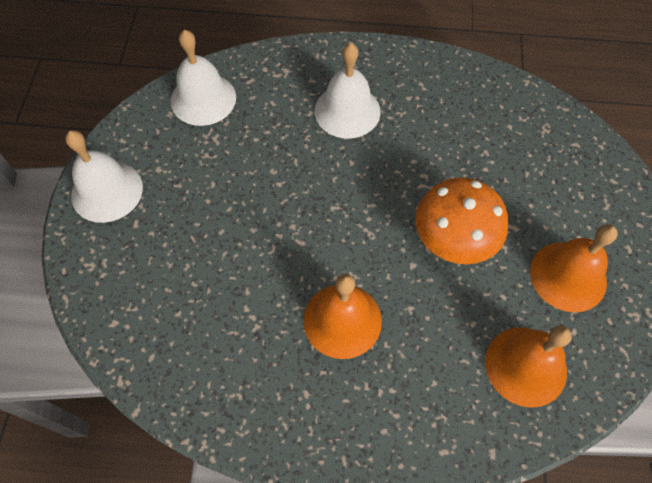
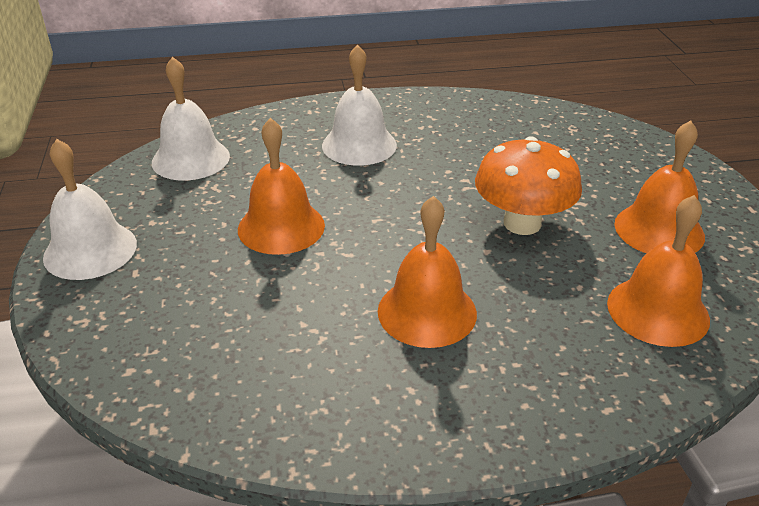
camera: 15 degrees left, 25 degrees down
(256, 199) = (281, 227): none -> orange bell

